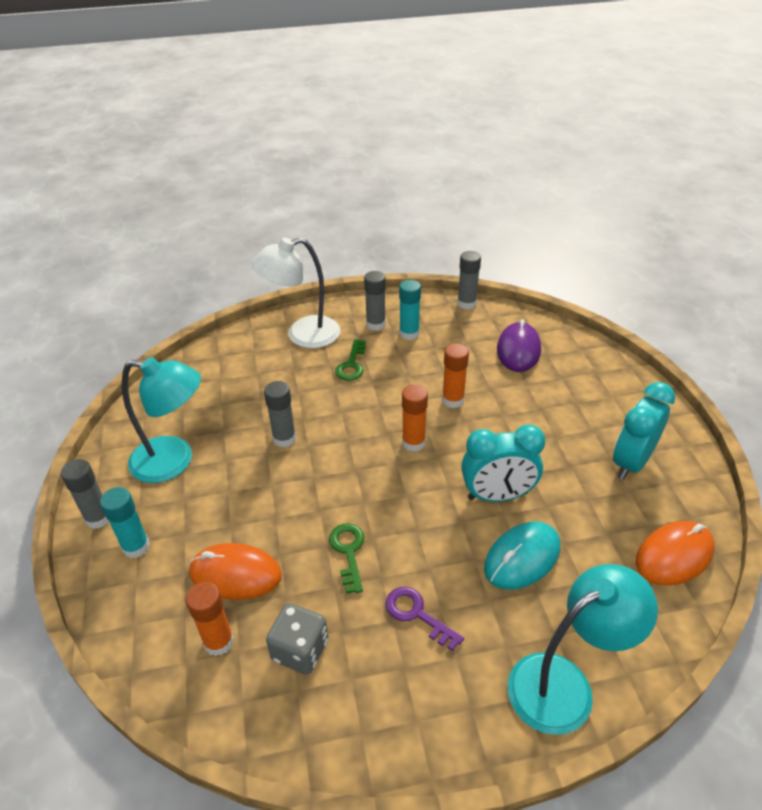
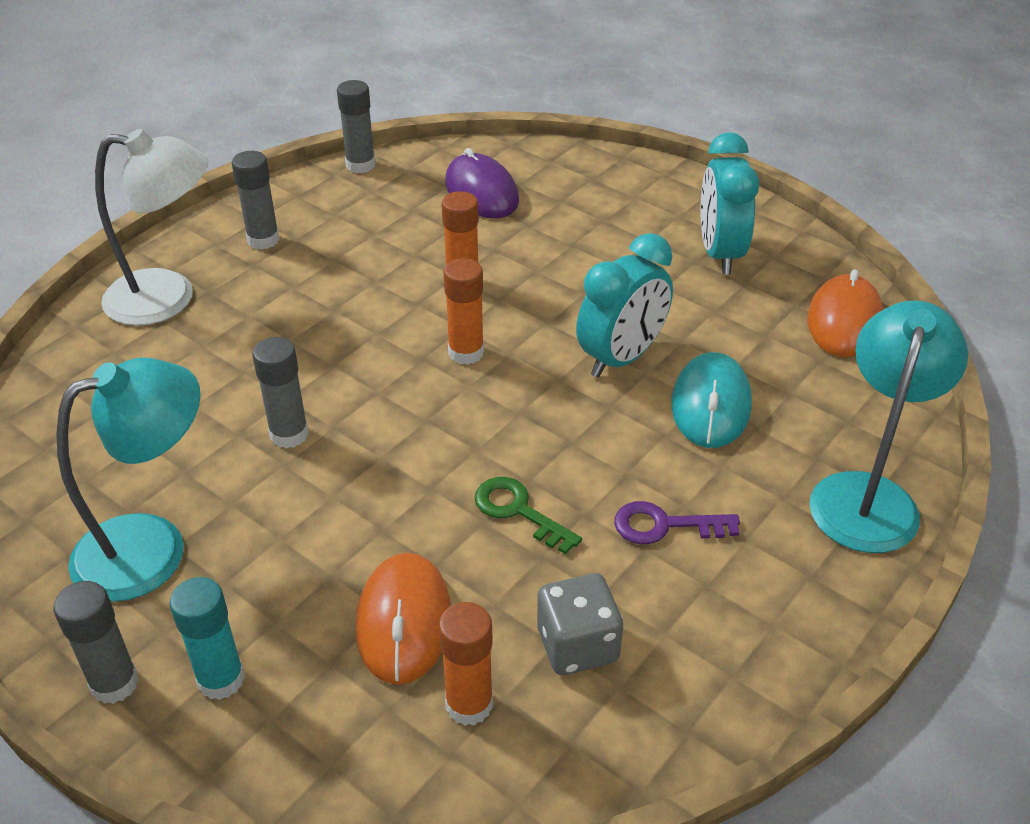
camera: 40 degrees left, 0 degrees up
(235, 574) = (404, 621): orange mouse -> orange mouse turned 60 degrees counterclockwise
(302, 335) = (168, 298): white lamp -> white lamp turned 120 degrees counterclockwise
(352, 364) = (284, 302): green key -> none
(409, 333) = (322, 231): turquoise glue stick -> none

